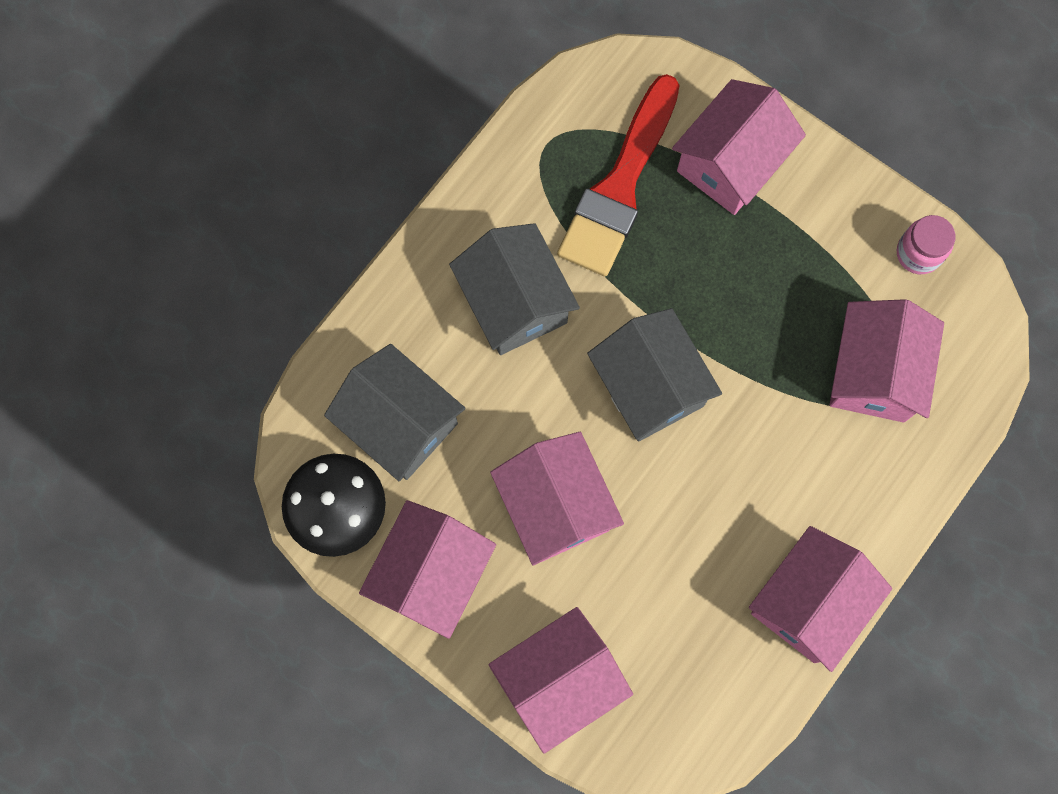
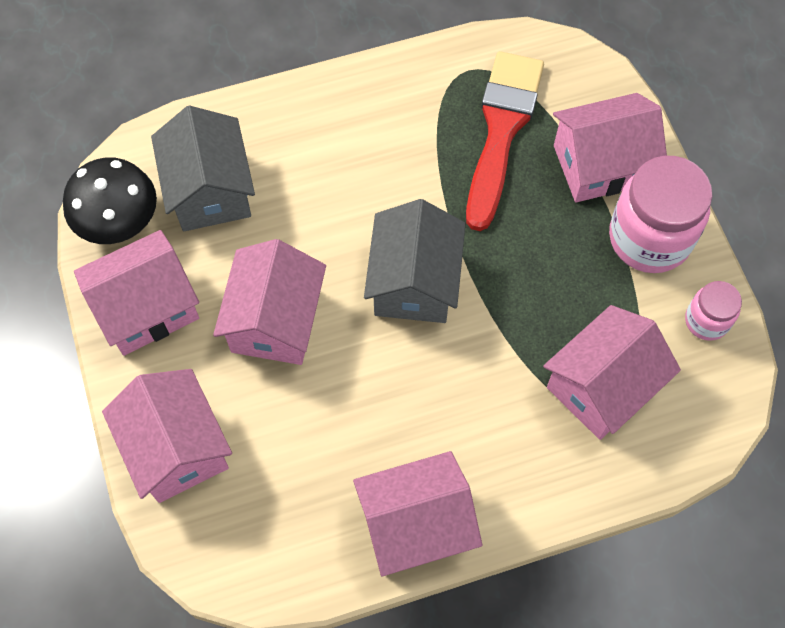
camera: 35 degrees right, 10 degrees down
(514, 302) = (359, 161): grey house -> none
(559, 680) = (176, 448): pink house -> pink house turned 60 degrees clockwise
(620, 186) = (501, 130): red brush -> red brush turned 135 degrees clockwise
(820, 207) = (649, 238): none -> pink jar

